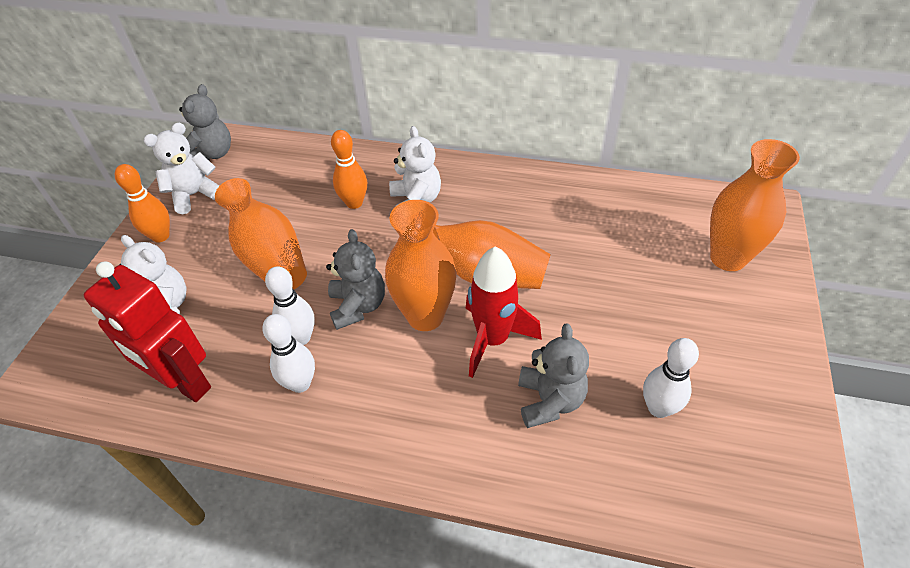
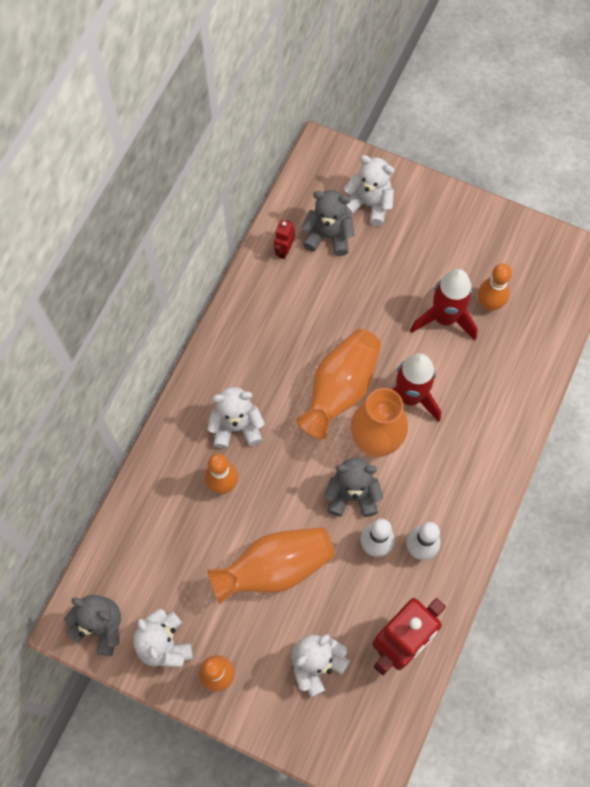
camera: 80 degrees left, 20 degrees up
(549, 400) = (470, 371): grey teddy bear -> grey teddy bear (328, 236)
(614, 359) = (444, 318): none -> red rocket
(627, 199) = (284, 250): none -> red robot
(658, 408) = (489, 304): white bowling pin -> orange bowling pin
(727, 258) = (369, 204): orange vase -> white teddy bear

